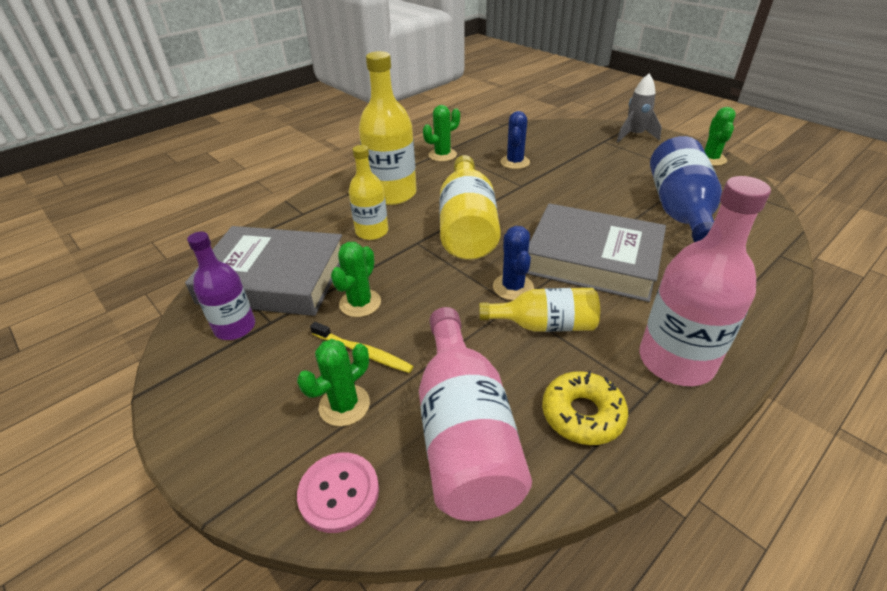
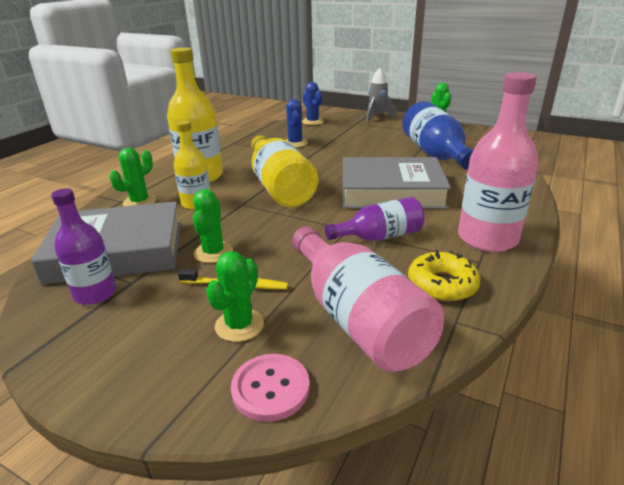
camera: 20 degrees left, 10 degrees down
(442, 155) = (231, 146): green cactus -> green cactus (139, 202)
(513, 287) = (340, 218): blue cactus -> blue cactus (312, 122)
(544, 325) = (379, 236): yellow bottle -> purple bottle

